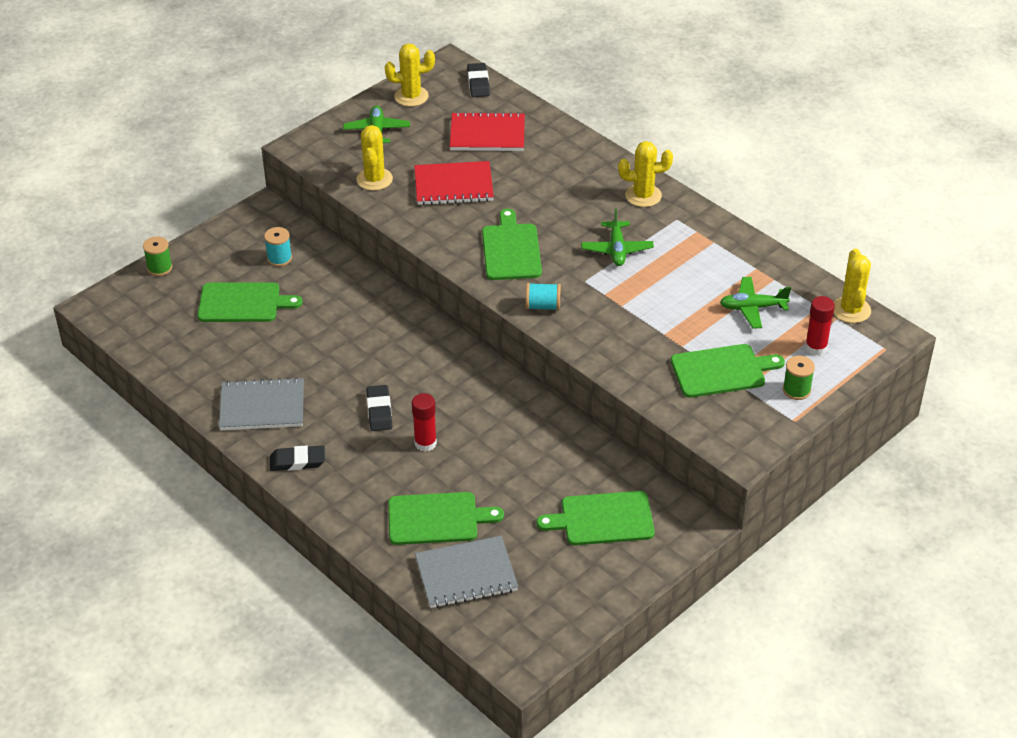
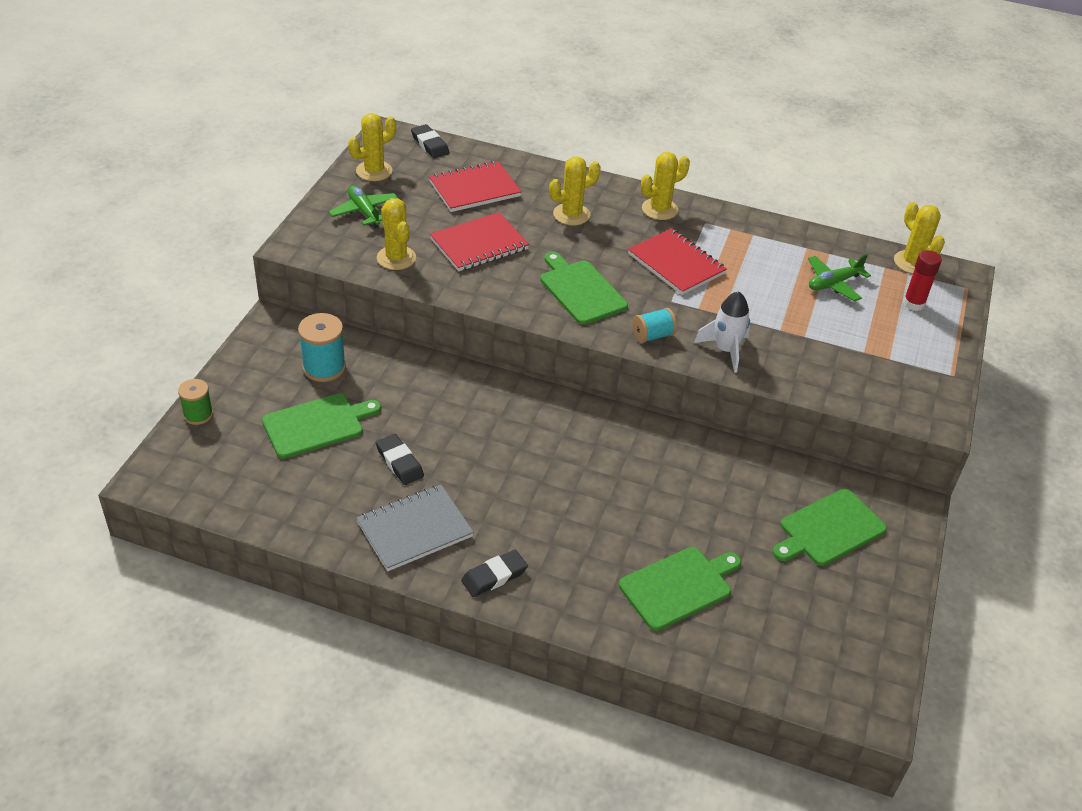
camera: 30 degrees left, 0 degrees up
(279, 258) = (324, 367): turquoise spool -> turquoise spool, size x1.55
(379, 411) = (539, 493): black eraser -> black eraser (399, 462)
(425, 443) = (609, 511): red glue stick -> none
(466, 574) = (750, 635): grey notebook -> none
(556, 180) = (571, 214): none -> yellow cactus
(598, 337) = (725, 350): none -> white rocket
(617, 249) = (676, 264): green plane -> red notebook
(721, 371) = (856, 348): green cutting board -> none
(796, 390) = (931, 346): green spool -> none

